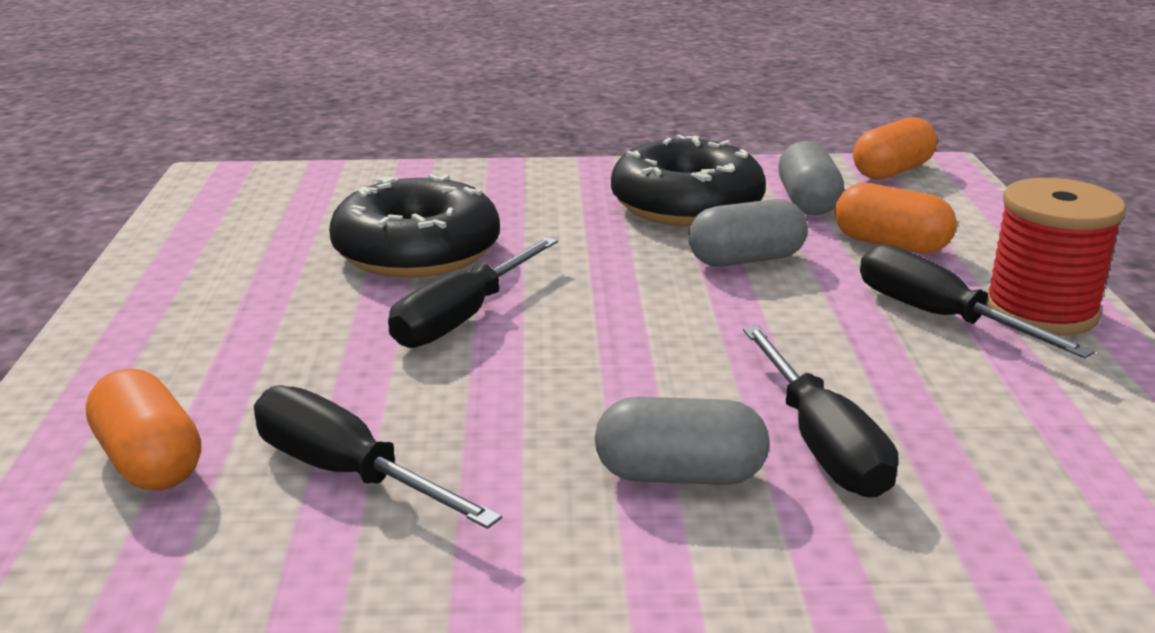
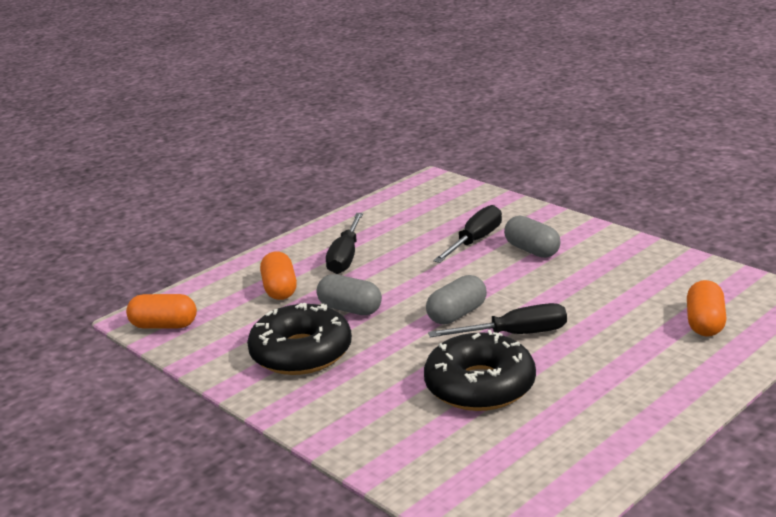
camera: 130 degrees left, 0 degrees up
(346, 473) = (636, 291): black screwdriver -> none
(807, 202) = (249, 326): grey capsule -> grey capsule (457, 314)
(1040, 311) = (309, 244): red spool -> none

